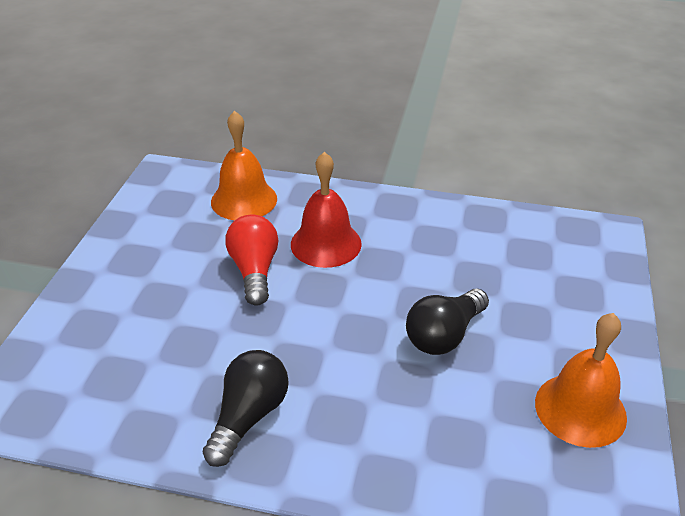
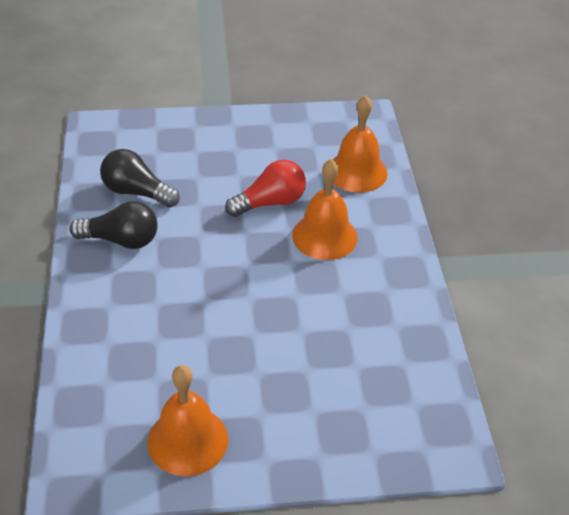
camera: 70 degrees right, 5 degrees up
(326, 243) = (324, 236): red bell -> orange bell
(444, 335) = (242, 335): black light bulb -> black light bulb (137, 192)

